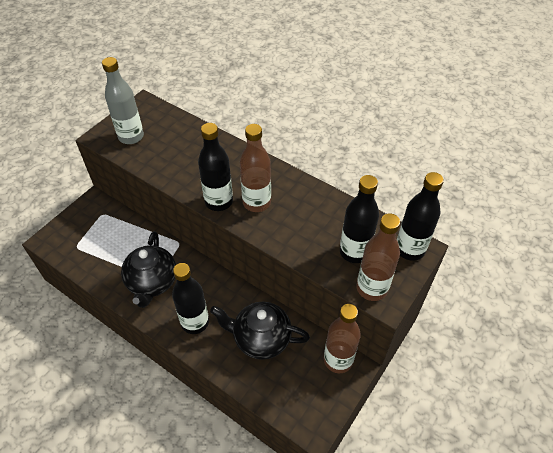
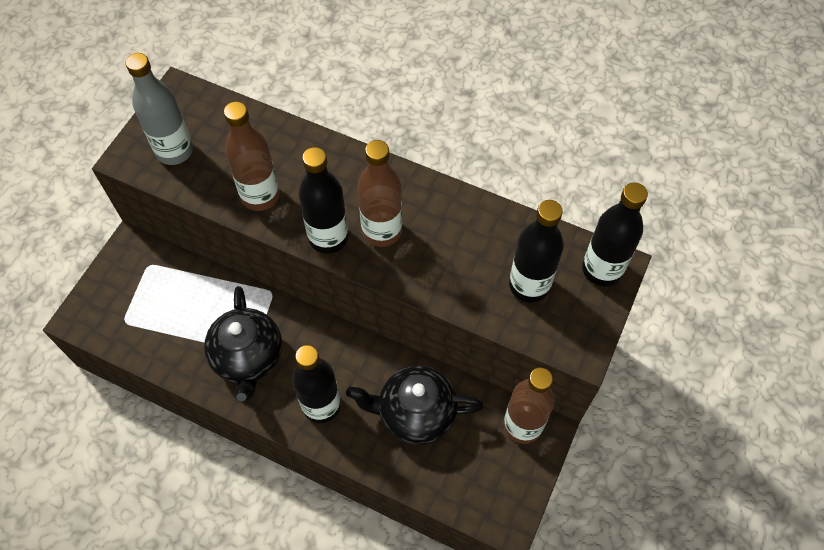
camera: 10 degrees left, 10 degrees up
(372, 288) = (561, 334): brown bottle -> brown bottle (260, 196)

